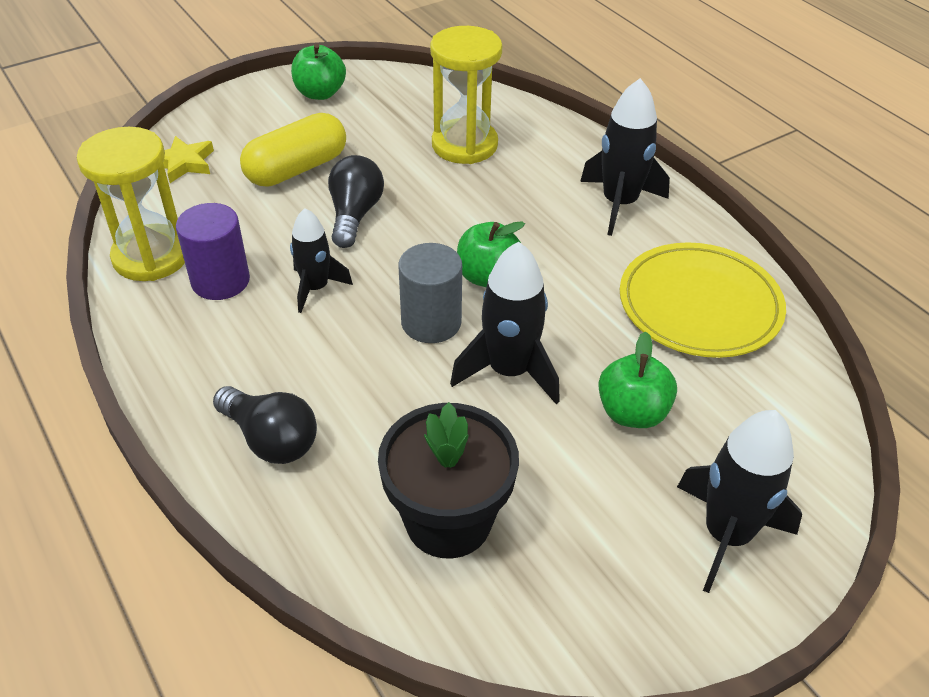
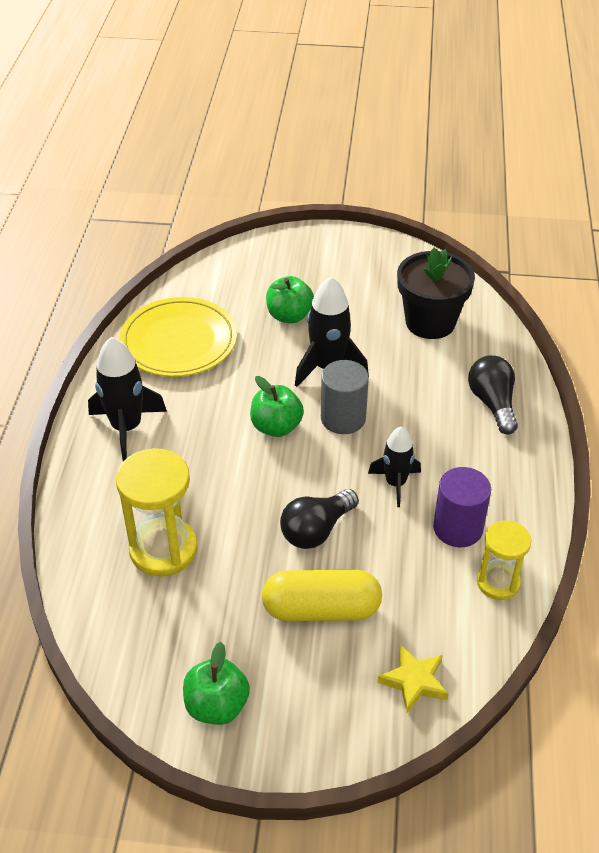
camera: 140 degrees left, 0 degrees up
(151, 256) = (498, 582): yellow hourglass -> yellow hourglass, size x0.62
(726, 535) = (312, 257): black rocket -> none

